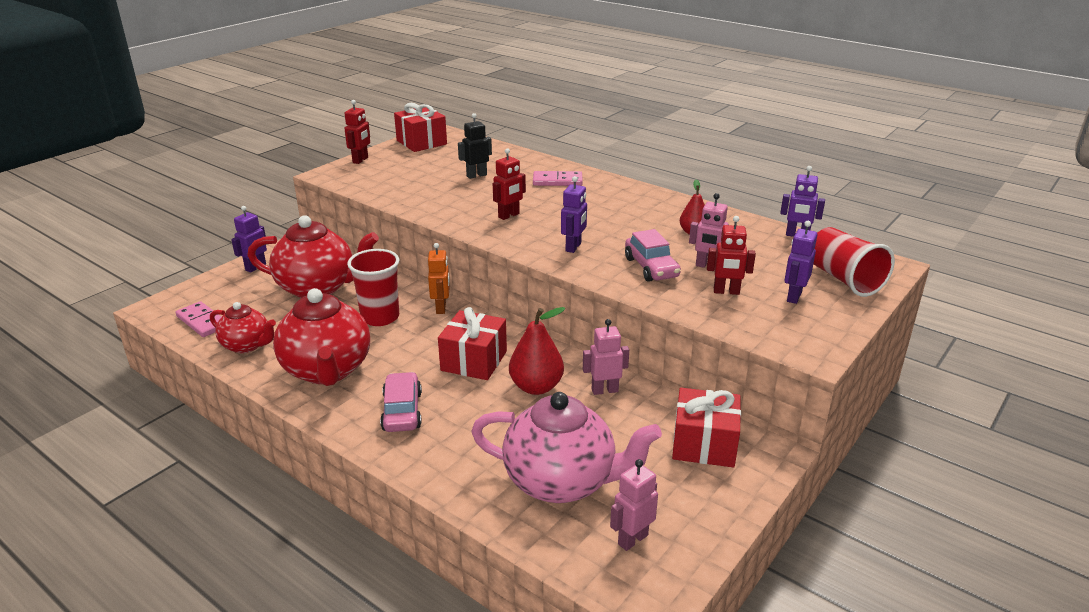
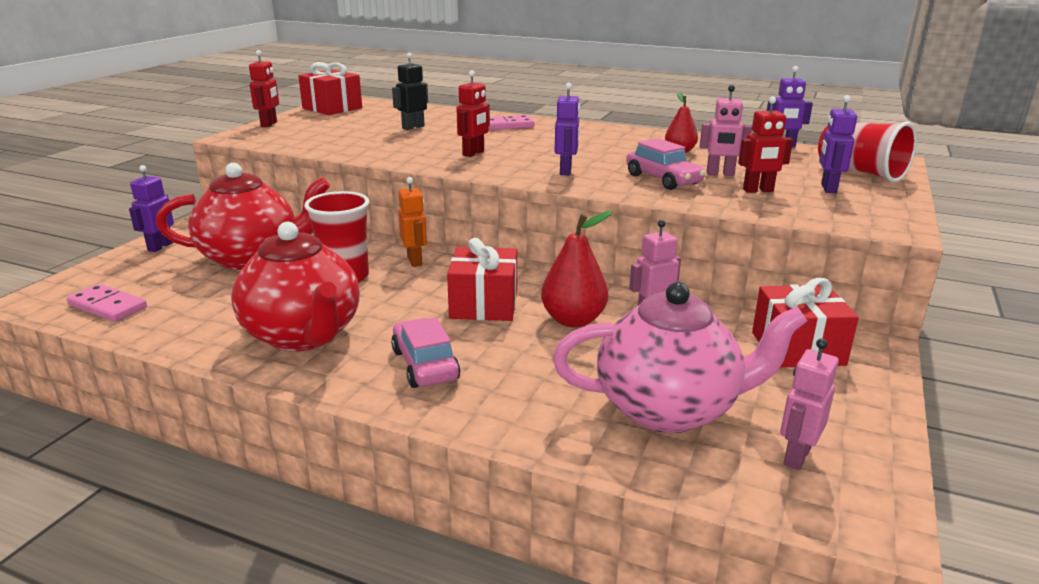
camera: 15 degrees left, 5 degrees down
(247, 345) = (181, 323): red teapot -> none

